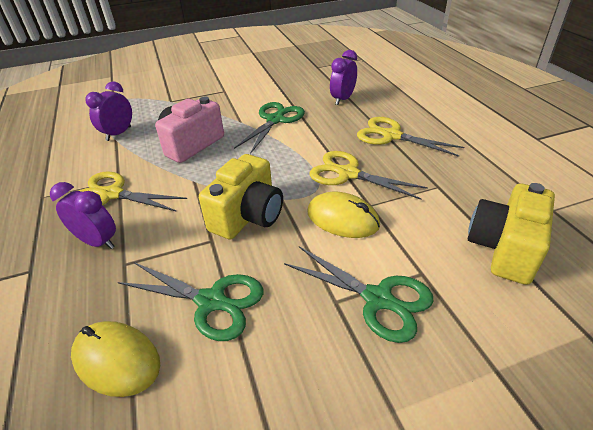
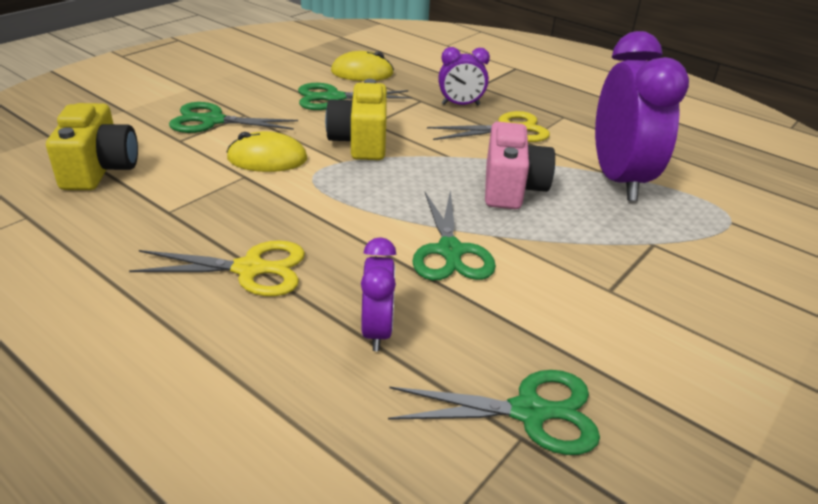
camera: 145 degrees right, 5 degrees down
(118, 134) = (618, 180): purple clock -> purple clock, size x2.00
(308, 70) = (529, 412): none -> green scissors
(348, 174) = (286, 200): yellow scissors -> none

